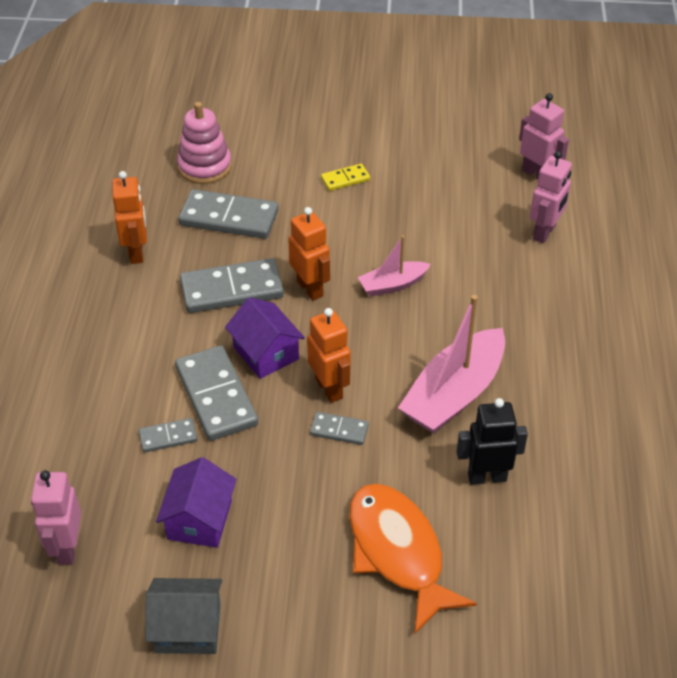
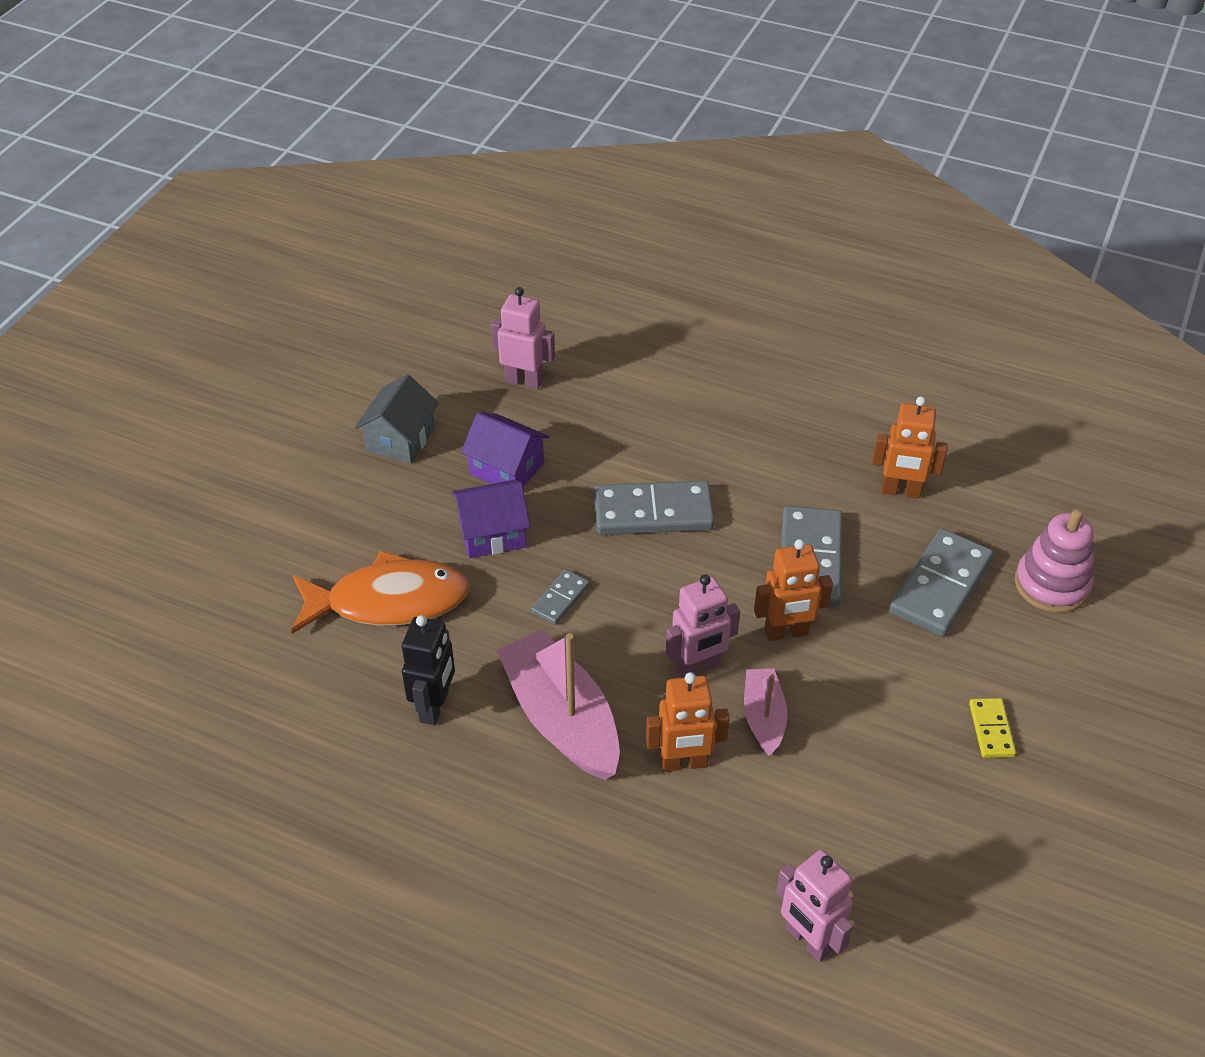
camera: 110 degrees right, 0 degrees up
(168, 437) = (616, 466): grey domino -> none
(266, 353) = (697, 566): purple house -> purple house (492, 533)
(329, 388) = (621, 607): orange robot -> orange robot (684, 763)
(536, 174) = (946, 989): pink robot -> pink robot (698, 667)

